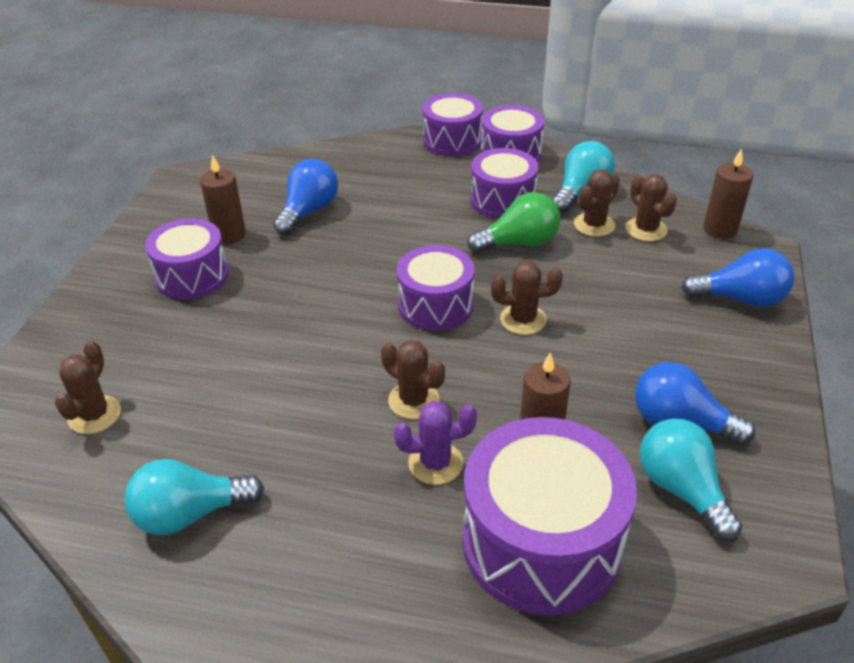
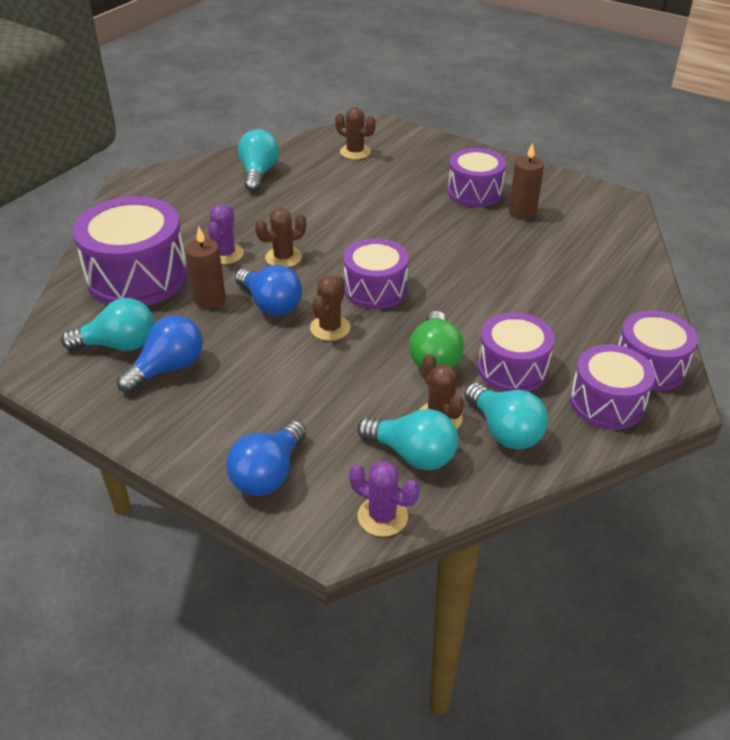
camera: 110 degrees right, 0 degrees up
(308, 211) = (541, 252): blue light bulb -> blue light bulb (271, 304)
(646, 229) = (412, 454): brown cactus -> turquoise light bulb
(720, 229) = (382, 516): brown candle -> purple cactus

